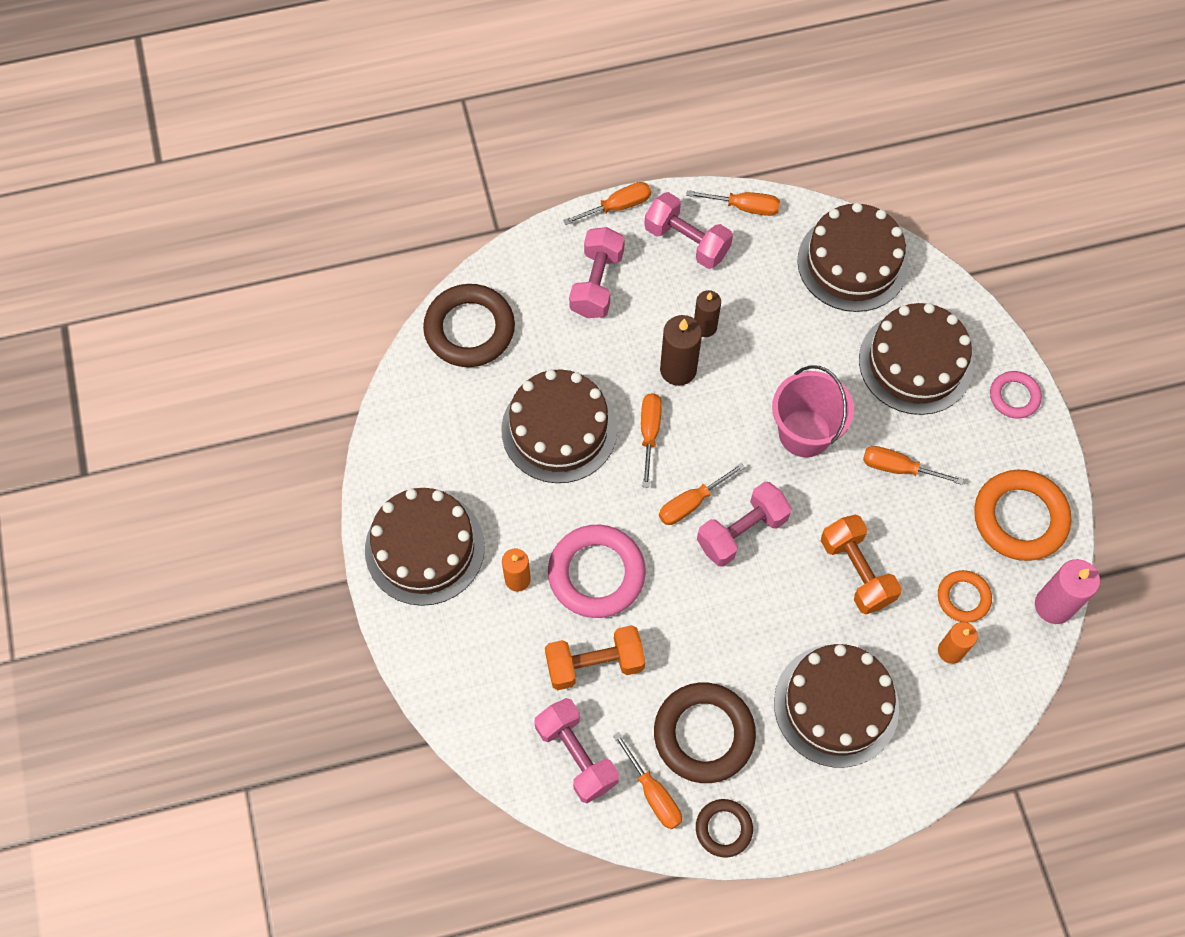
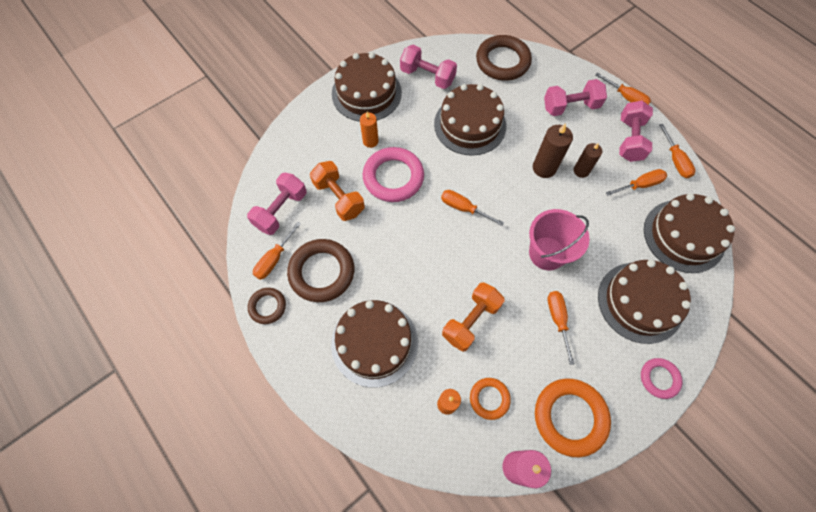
camera: 65 degrees right, 0 degrees up
(649, 433) = (494, 169): orange screwdriver -> orange screwdriver (639, 185)
(741, 532) = (460, 243): pink dumbbell -> pink dumbbell (427, 76)

